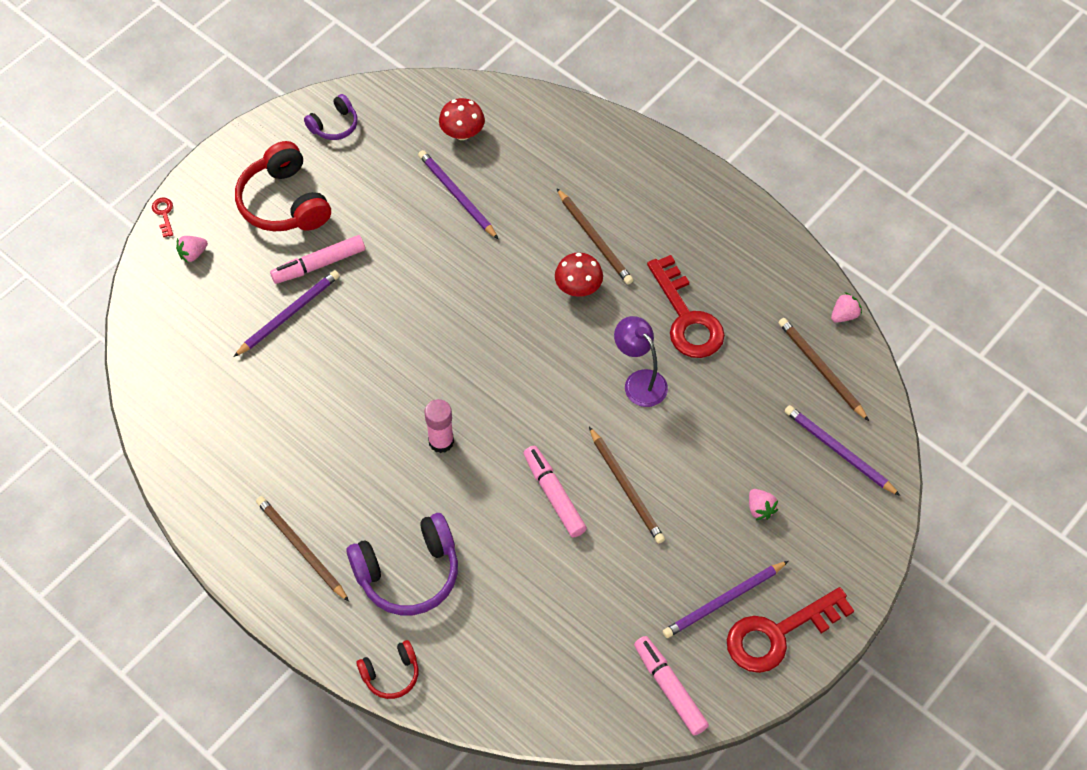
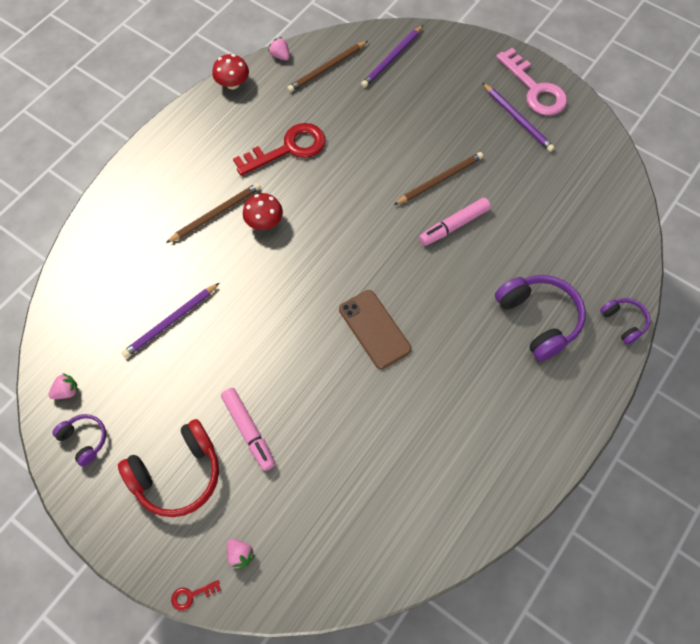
camera: 95 degrees left, 5 degrees up
(289, 314) = (304, 450): purple pencil -> none
(301, 549) = (534, 404): brown pencil -> none
(391, 674) = (623, 322): red headphones -> purple headphones
(420, 392) = (374, 329): none -> brown phone
(441, 441) = (419, 308): pink glue stick -> none
(462, 133) = (100, 324): red mushroom -> red mushroom (233, 84)
(639, 381) = (348, 176): purple lamp -> none
(669, 689) = (589, 147): pink marker -> none
(760, 509) = (444, 100): pink strawberry -> pink strawberry (67, 391)
(778, 634) = (535, 89): red key -> pink key

